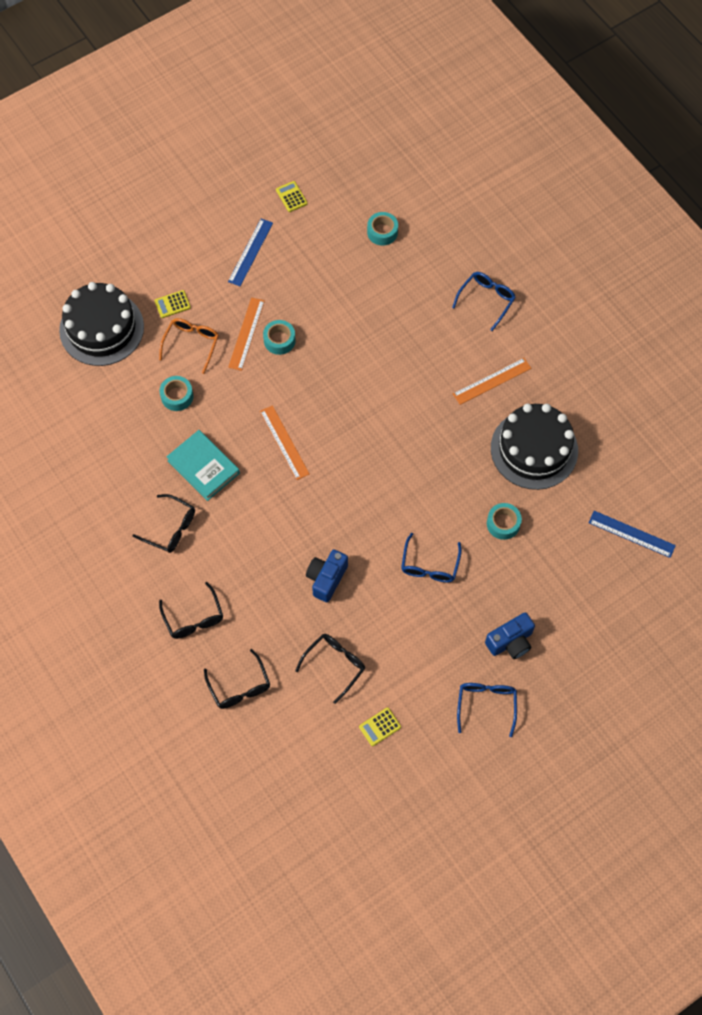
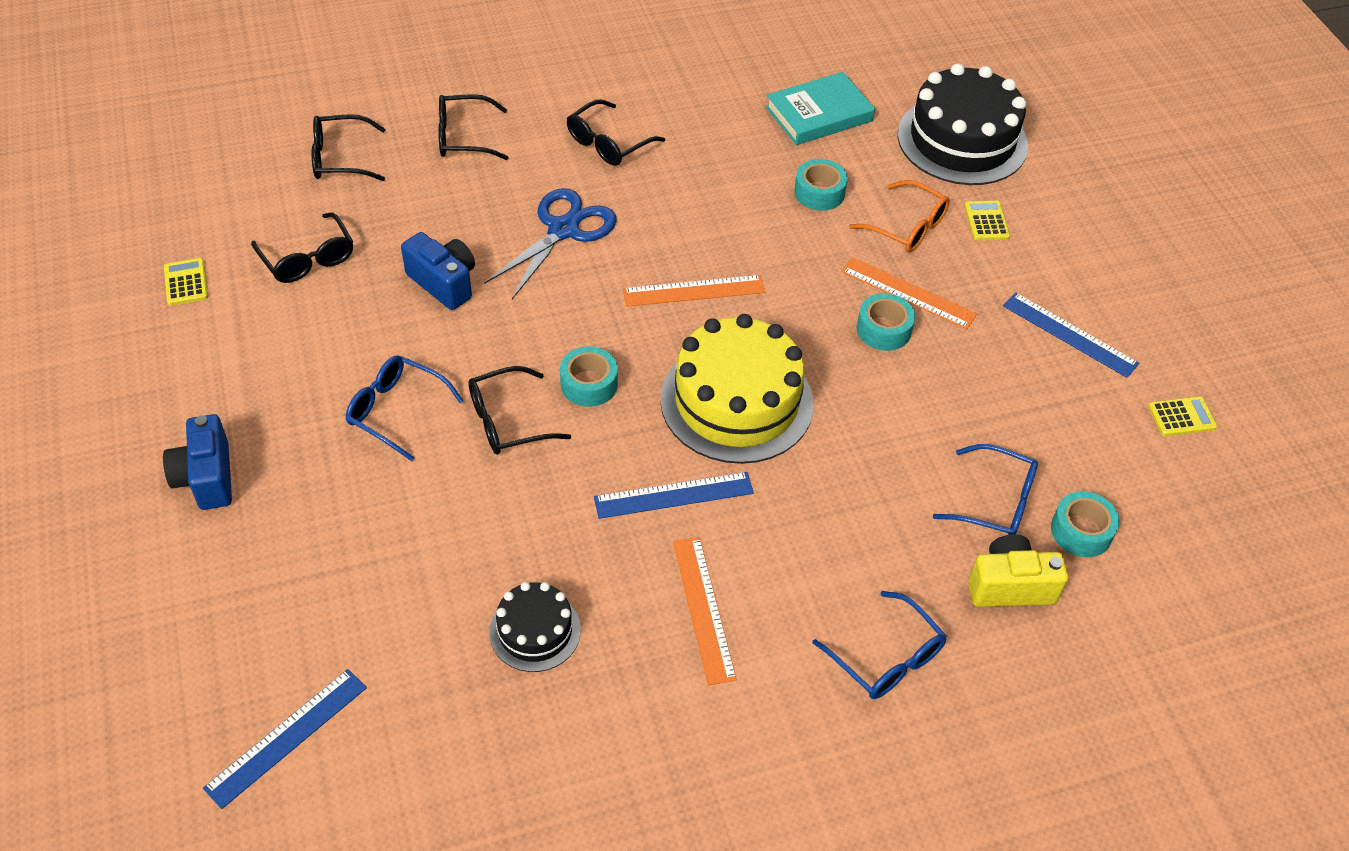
camera: 105 degrees right, 15 degrees down
(203, 467) = (689, 195): turquoise book -> turquoise book (819, 114)
(259, 528) = (563, 230): none -> blue scissors
(358, 399) = (736, 401): none -> yellow cake
(415, 507) = (507, 421): none -> black glasses
(426, 257) = (1010, 586): none -> yellow camera
(431, 412) = (674, 495): none -> blue ruler
(486, 704) = (130, 414): blue glasses -> blue glasses (996, 502)
(503, 524) = (415, 534): turquoise tape -> turquoise tape (589, 384)
(534, 449) = (535, 631): black cake -> black cake, size x0.52

